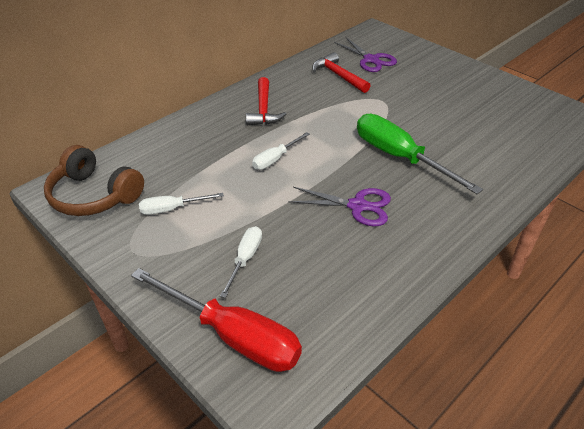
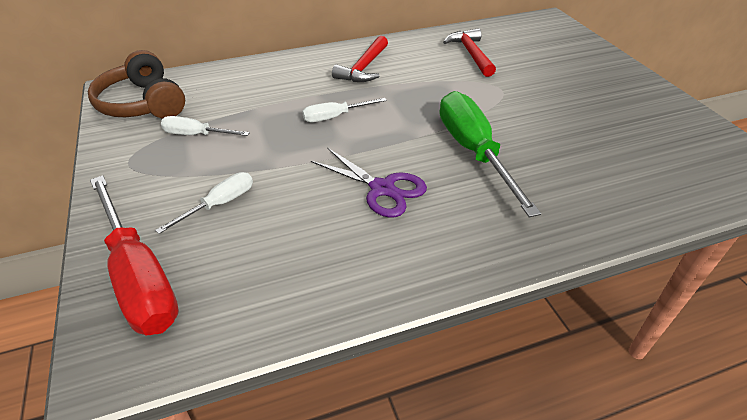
camera: 25 degrees right, 0 degrees up
(371, 60) = (521, 46): purple scissors -> none

